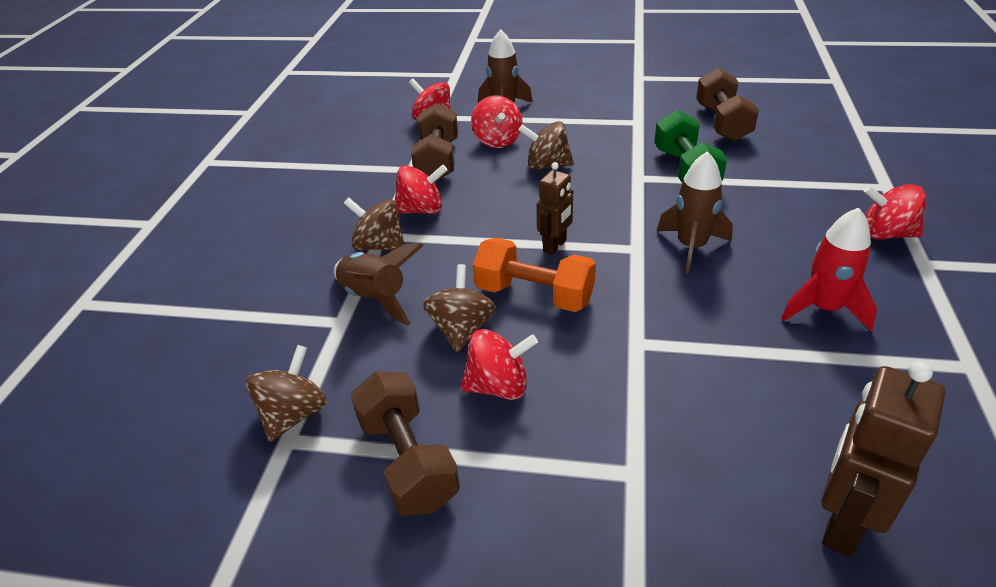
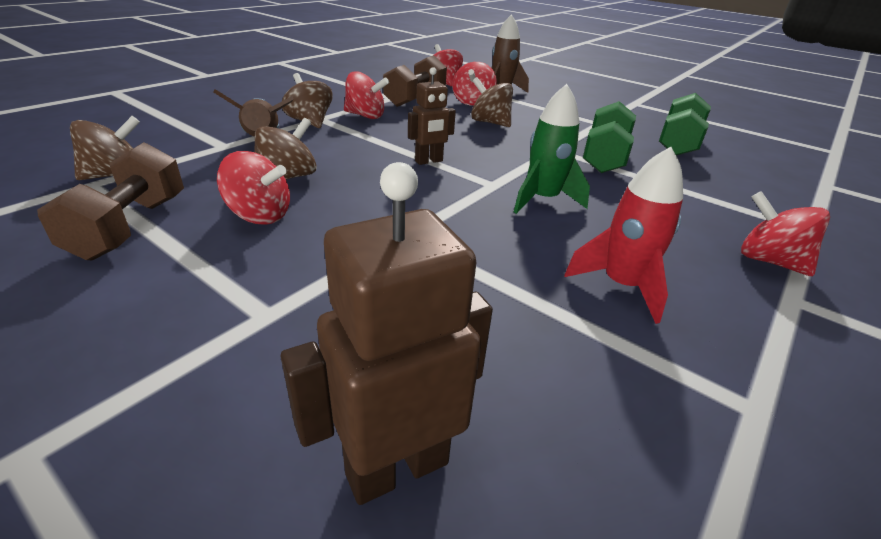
camera: 25 degrees right, 5 degrees down
(534, 295) = (370, 179): orange dumbbell -> none
(691, 247) = (543, 199): brown rocket -> green rocket
(722, 123) = (678, 143): brown dumbbell -> green dumbbell

